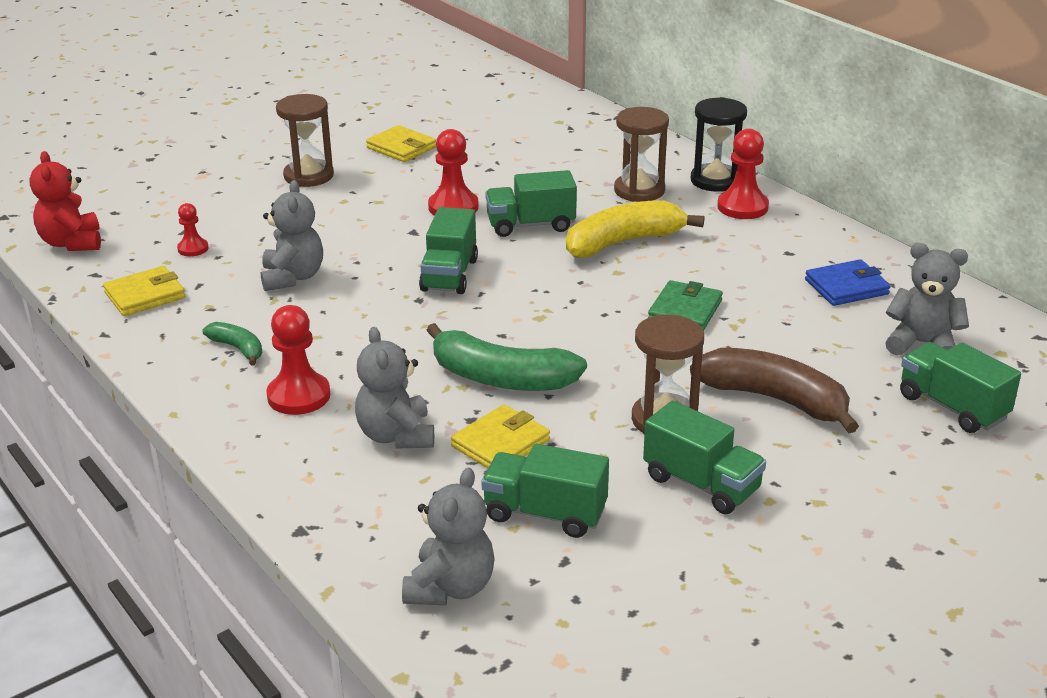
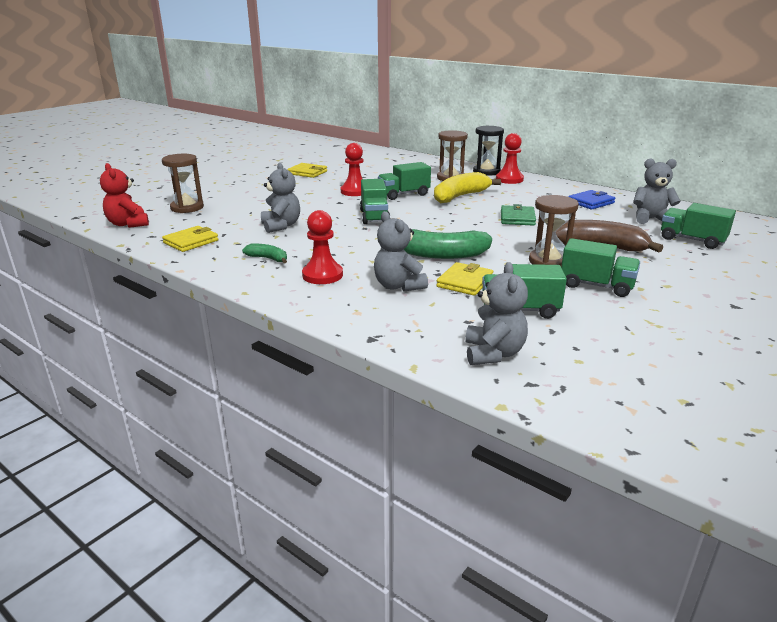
camera: 15 degrees left, 5 degrees down
(193, 249) = (210, 220): red pawn -> none
(308, 176) = (261, 186): brown hourglass -> brown hourglass (187, 208)

